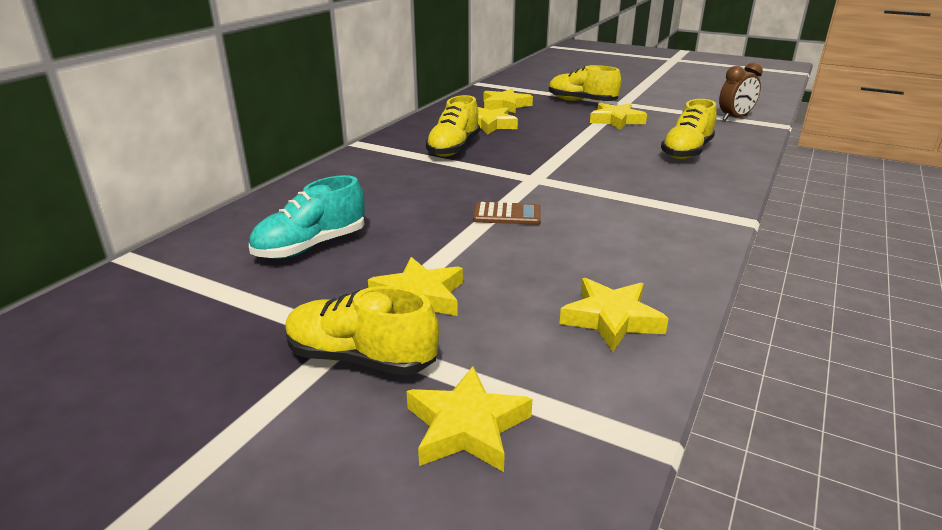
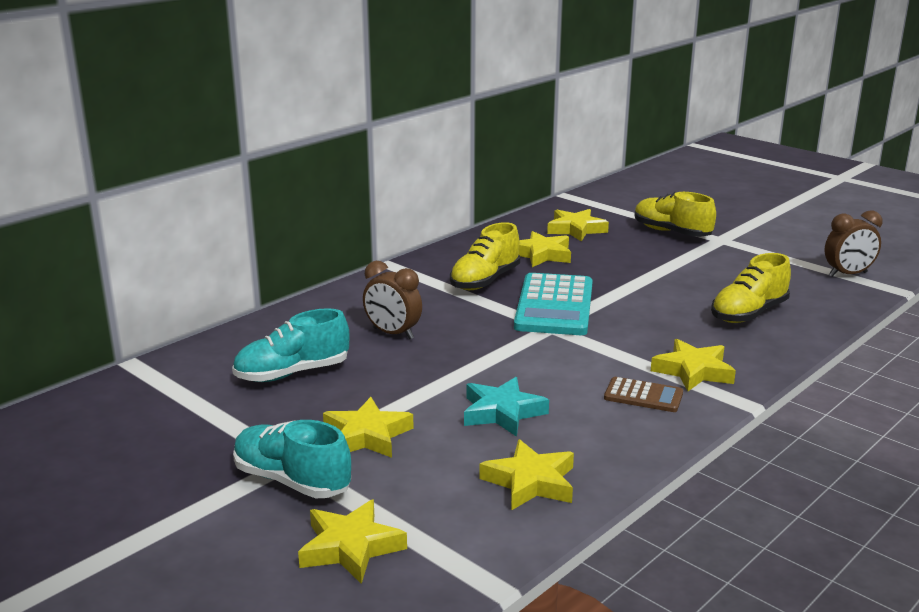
camera: 15 degrees right, 5 degrees down
(361, 358) = (292, 481): yellow shoe -> turquoise shoe
(394, 199) = (393, 333): none -> brown clock
(507, 215) = (496, 365): brown calculator -> brown calculator (643, 396)
(526, 162) = (554, 306): none -> turquoise calculator
(540, 256) = (502, 412): none -> turquoise star
(616, 120) = (695, 263): yellow star -> yellow star (693, 371)

